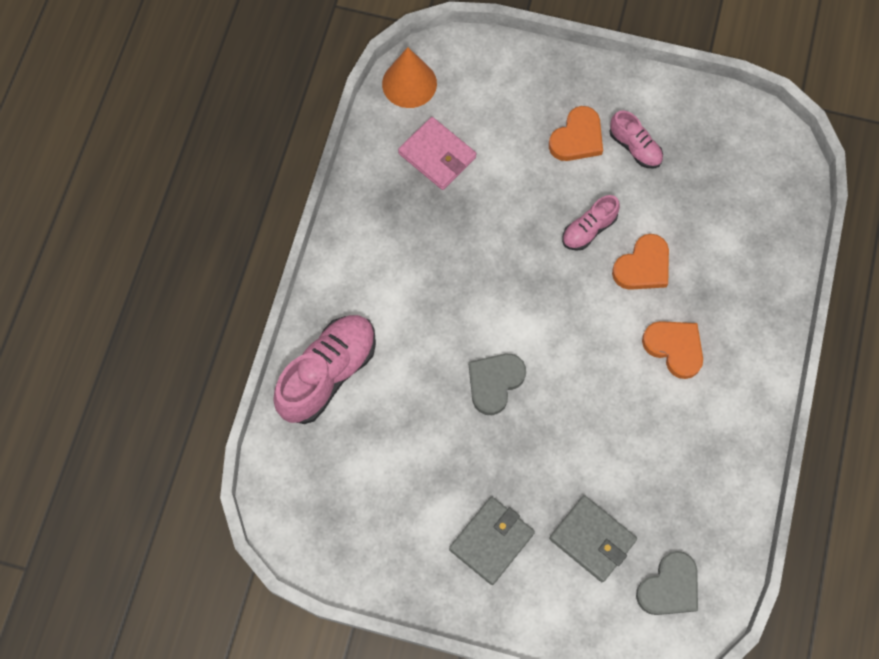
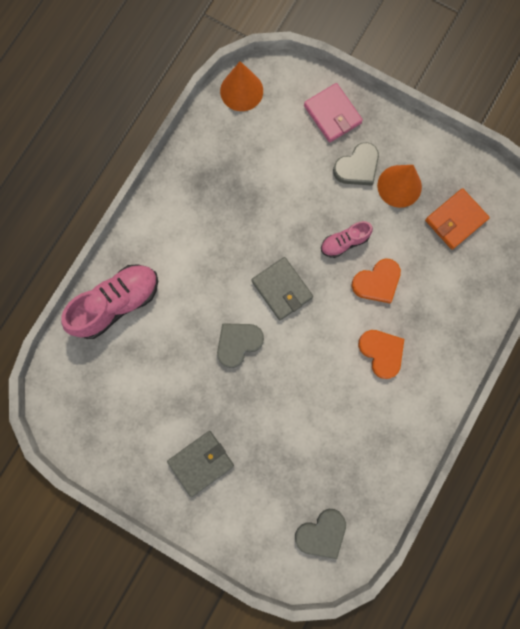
camera: 15 degrees right, 10 degrees up
(437, 155) = (246, 154): pink wallet -> pink wallet (332, 114)
(577, 138) = (357, 167): orange heart -> grey heart
(592, 539) = (275, 482): grey wallet -> grey wallet (282, 289)
(635, 147) = (399, 186): pink shoe -> orange cone
(714, 170) = (455, 220): none -> orange wallet

